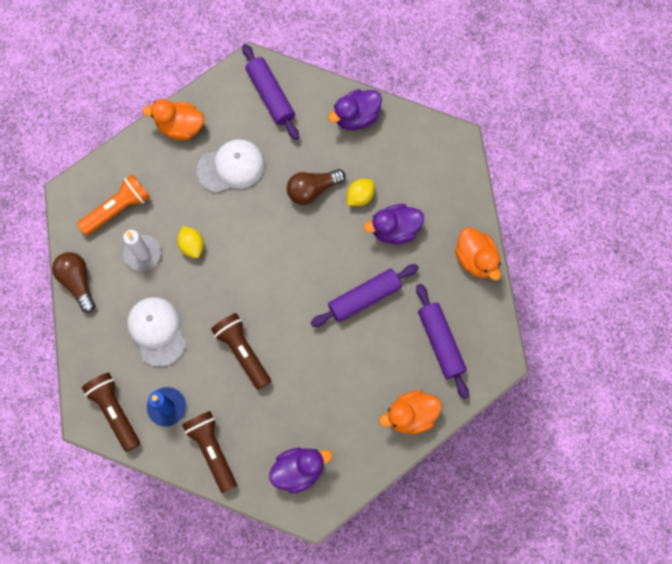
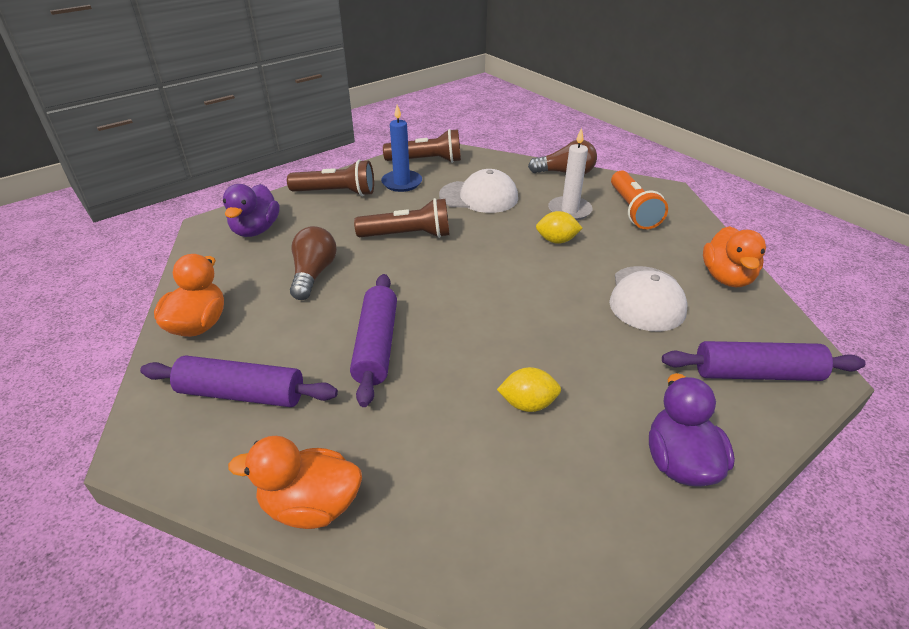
camera: 120 degrees right, 35 degrees down
(180, 127) = (726, 277): orange duck -> orange duck turned 150 degrees clockwise
(312, 190) = (570, 358): brown light bulb -> brown light bulb (313, 274)
(360, 196) = (528, 404): yellow lemon -> yellow lemon turned 75 degrees counterclockwise
(394, 230) = (445, 420): purple duck -> none

